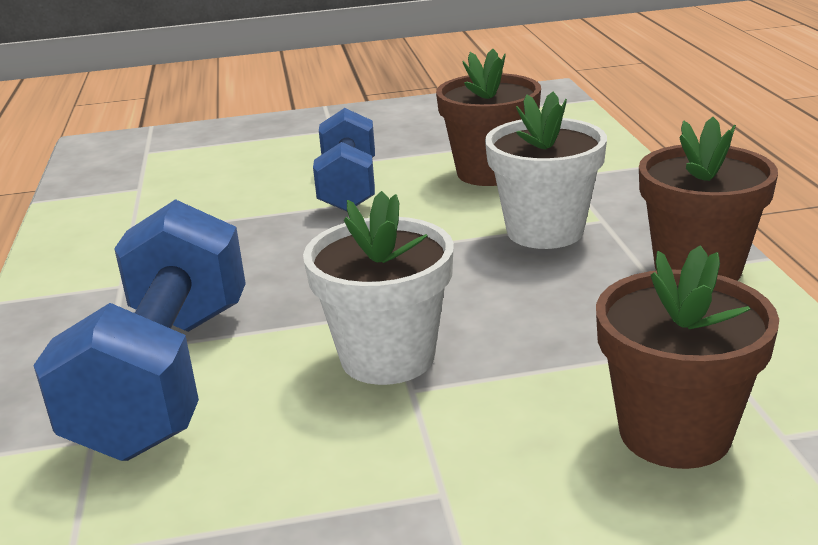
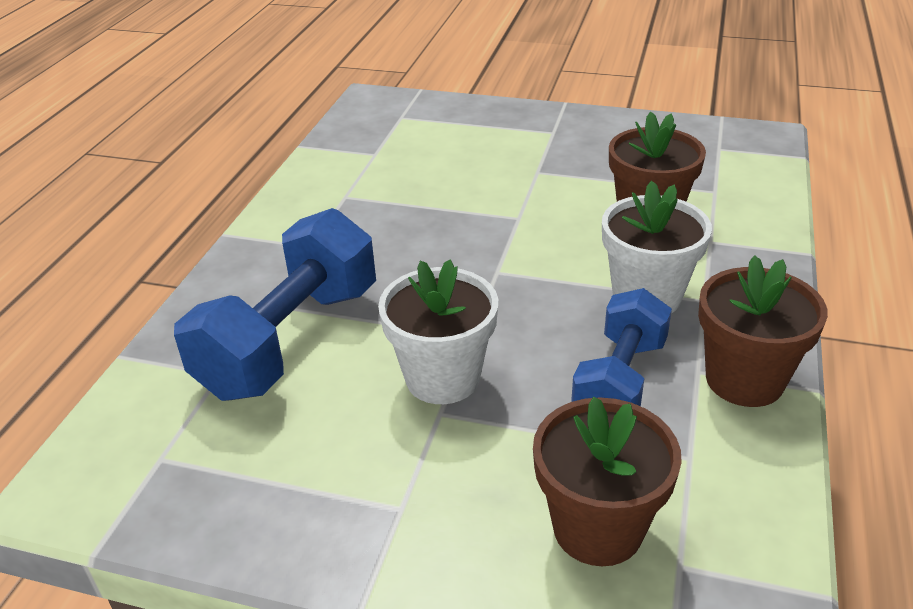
camera: 25 degrees right, 10 degrees up
(349, 187) = (525, 199): blue dumbbell -> blue dumbbell (620, 381)

